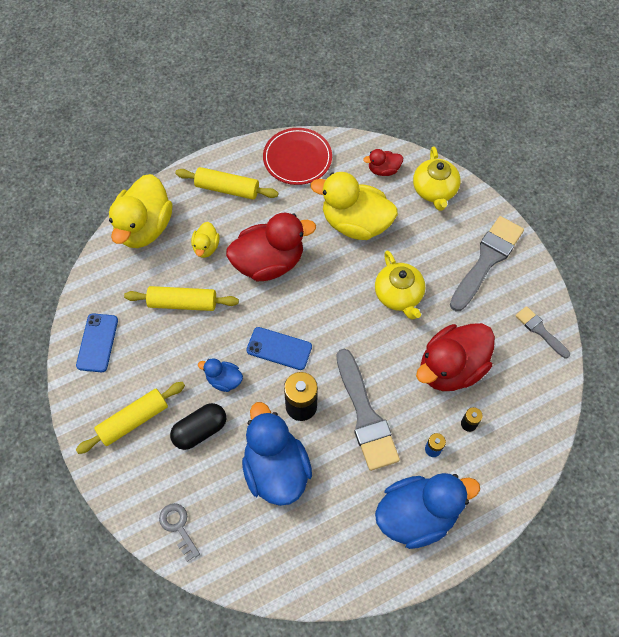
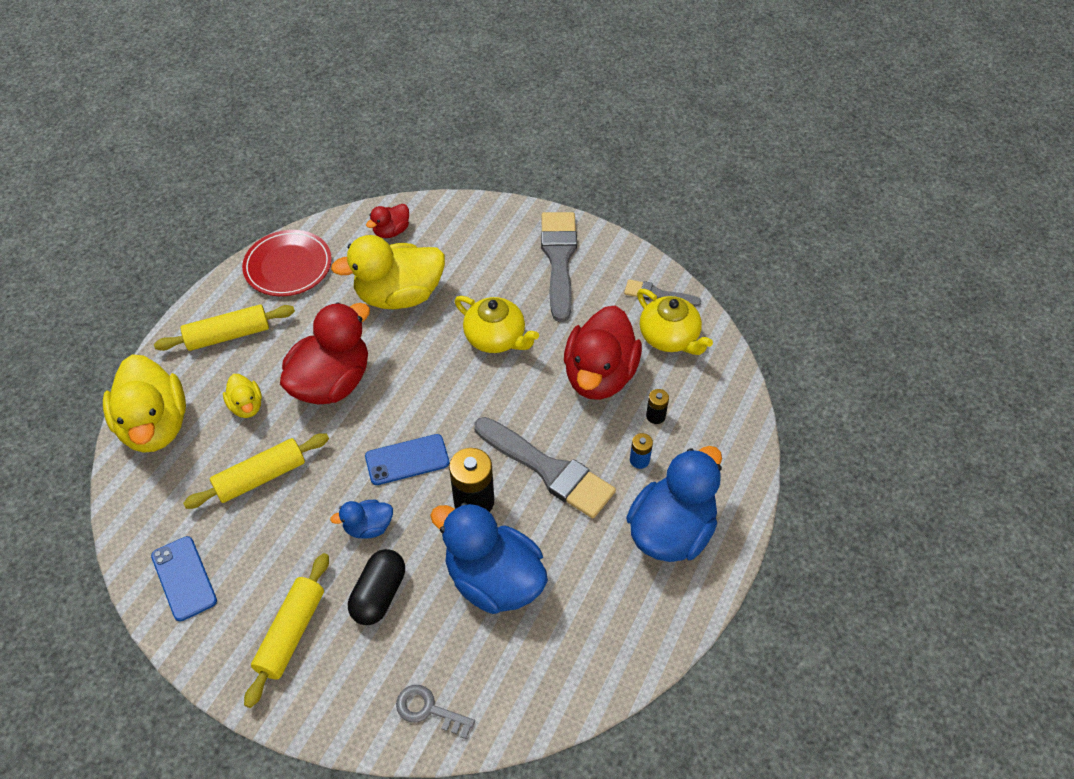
camera: 35 degrees left, 10 degrees down
(434, 190) = (459, 224): yellow teapot -> yellow teapot (670, 337)

